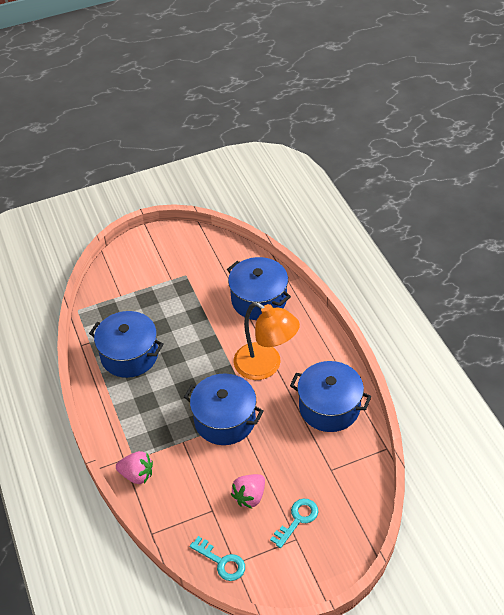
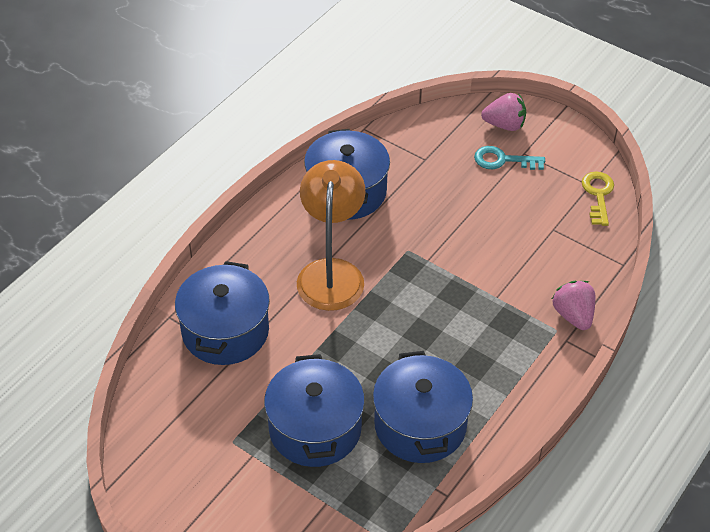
camera: 125 degrees left, 0 degrees up
(221, 562) = (598, 195): turquoise key -> yellow key
(225, 420) = (437, 273): blue pot -> blue pot (315, 428)
(249, 496) = (511, 207): pink strawberry -> pink strawberry (504, 125)

